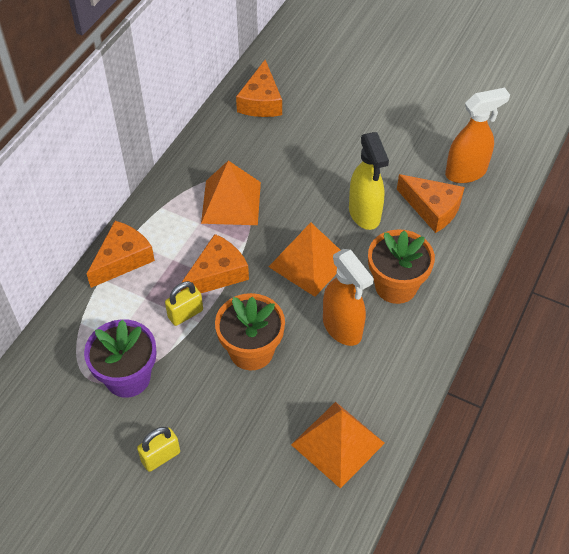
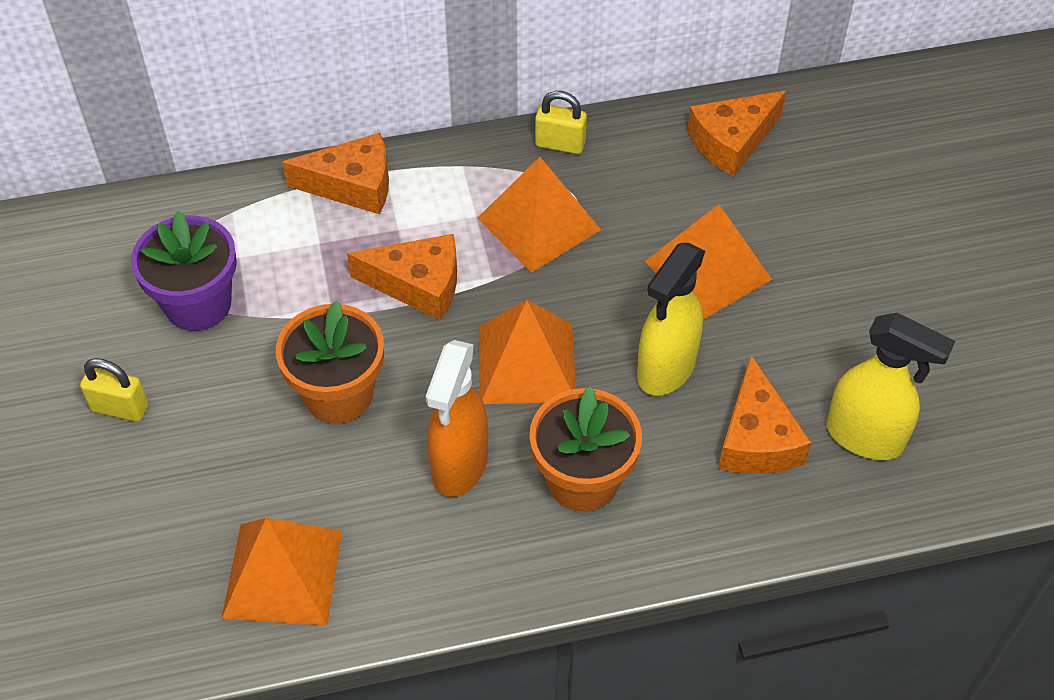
camera: 50 degrees right, 0 degrees up
(185, 314) = (332, 295): yellow padlock -> yellow padlock (560, 144)
(325, 161) = (708, 270): none -> orange pyramid
(466, 172) = (865, 437): orange spray bottle -> yellow spray bottle

